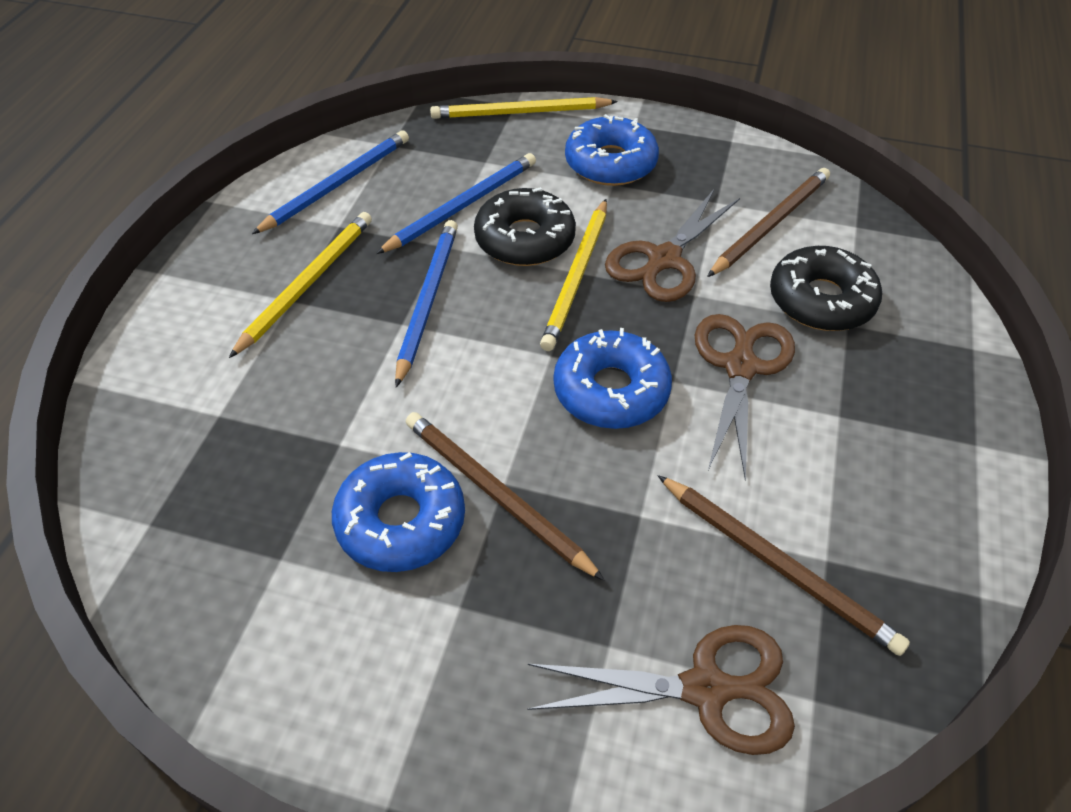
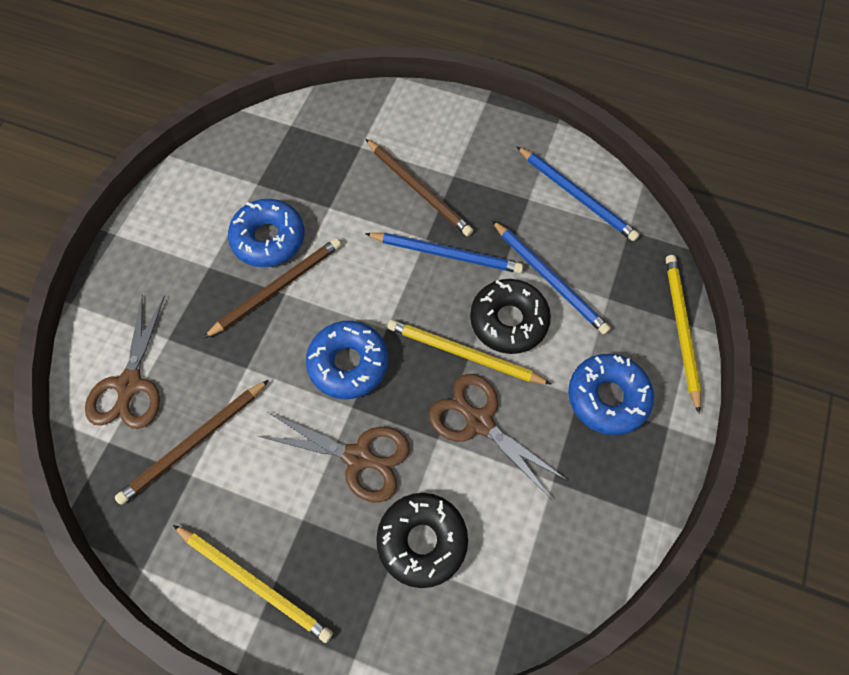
camera: 95 degrees right, 15 degrees up
(307, 283) = (469, 183): yellow pencil -> yellow pencil (254, 582)
(770, 224) = (520, 522): brown pencil -> brown pencil (419, 189)

